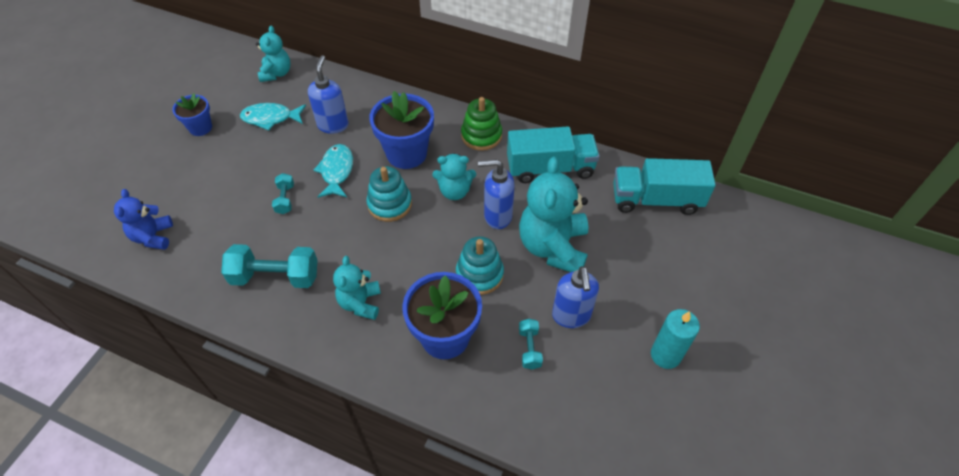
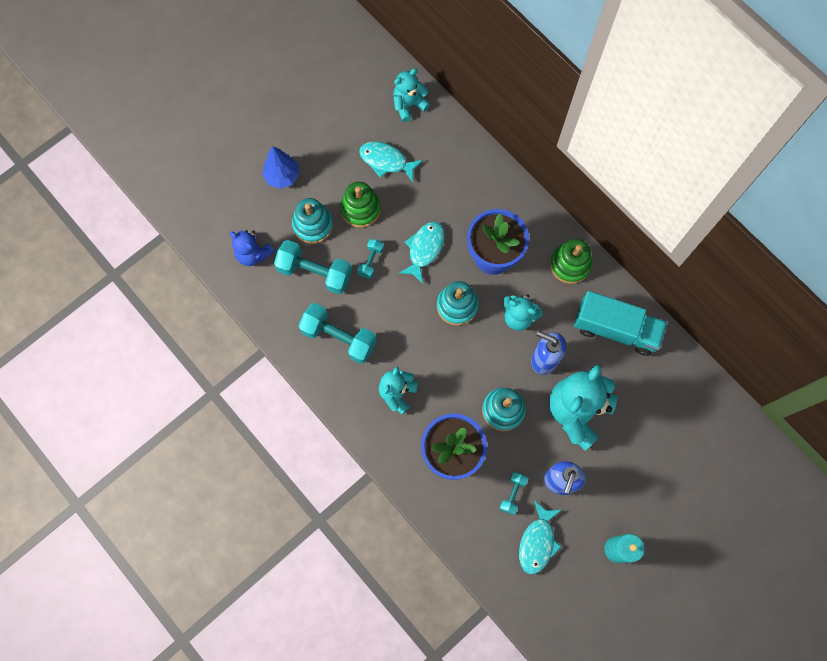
camera: 25 degrees right, 20 degrees up
(153, 237) = (253, 254): blue teddy bear -> blue teddy bear turned 75 degrees counterclockwise
(166, 163) = (282, 176): none -> blue tree
(200, 128) = (321, 146): blue flower pot -> none
(212, 190) = (313, 225): none -> turquoise stacking toy
(228, 229) = (315, 272): none -> turquoise dumbbell
(258, 162) = (360, 209): none -> green stacking toy
(276, 73) = (409, 105): turquoise teddy bear -> turquoise teddy bear turned 150 degrees counterclockwise
(333, 125) = (439, 193): blue soap dispenser -> none
(581, 385) = (537, 542): none -> turquoise fish
(656, 200) = (693, 405): turquoise truck -> none

